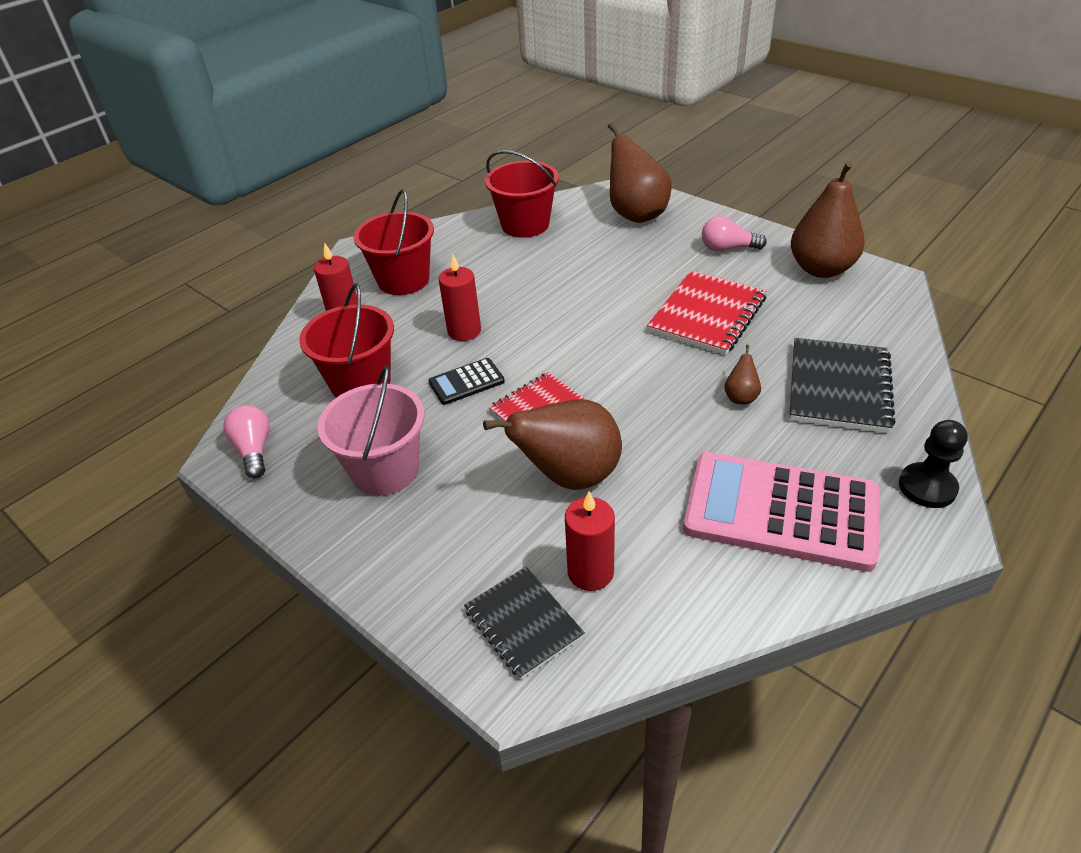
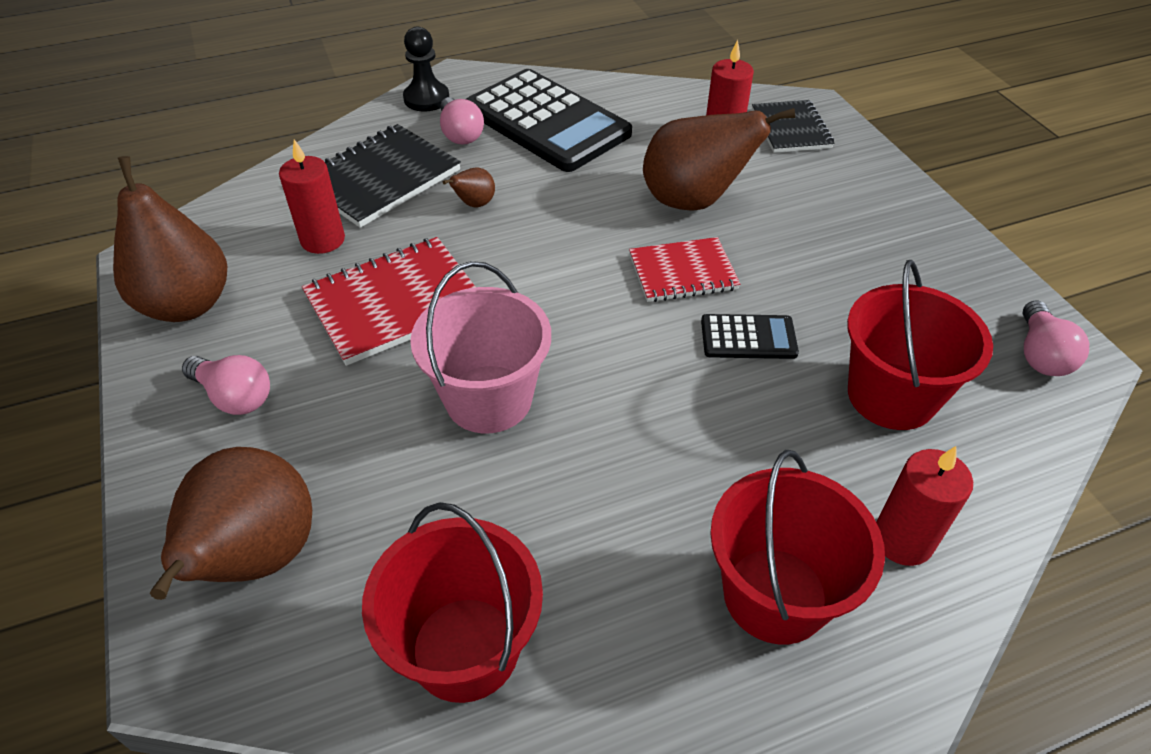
camera: 155 degrees left, 5 degrees up
(385, 470) = (878, 272): pink bucket -> pink bucket (489, 399)
(464, 331) = (716, 420): red candle -> red candle (323, 240)
(781, 511) = (546, 122): pink calculator -> black calculator
(839, 459) = (460, 134): none -> pink light bulb

